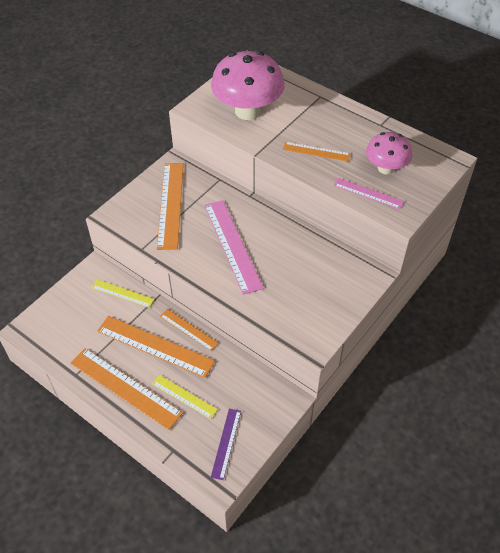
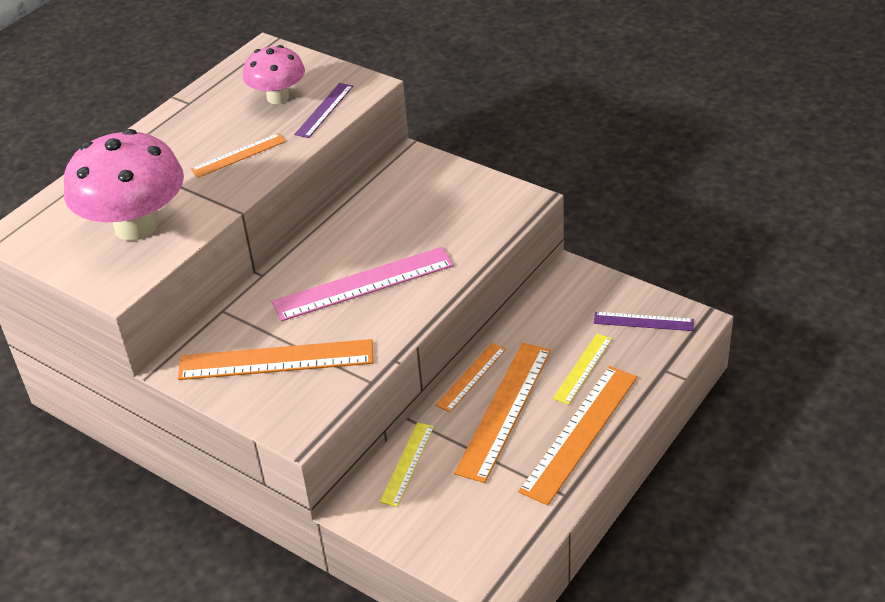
camera: 90 degrees left, 10 degrees down
(316, 151) = (238, 155): orange ruler -> orange ruler turned 45 degrees clockwise
(368, 193) = (324, 110): pink ruler -> purple ruler

